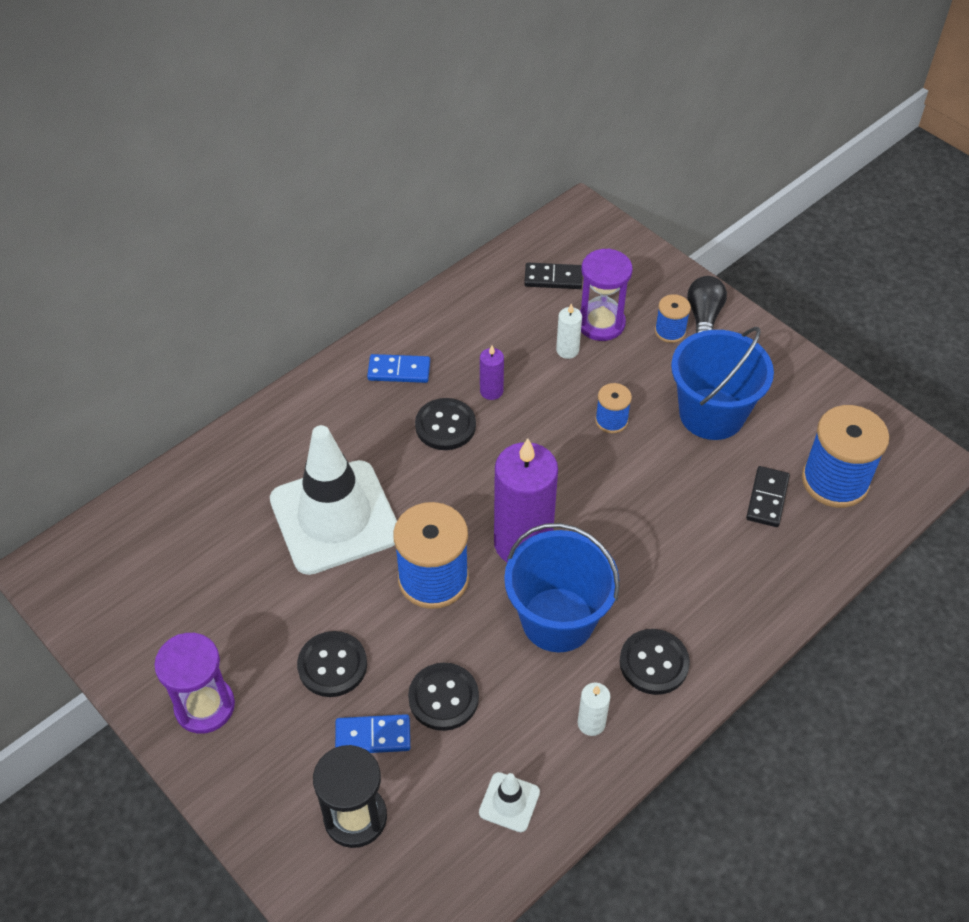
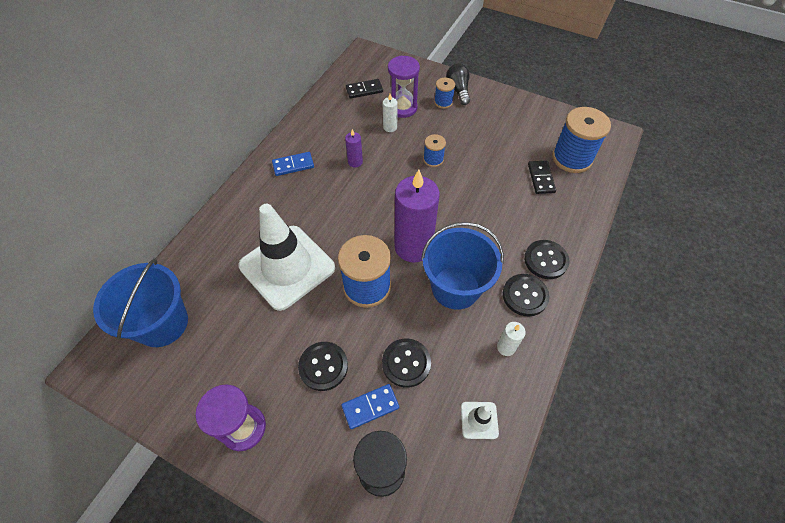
camera: 20 degrees left, 5 degrees up
(445, 426) = (335, 190): black button -> black button (545, 260)
(711, 414) = (487, 140): blue bucket -> blue bucket (162, 323)

